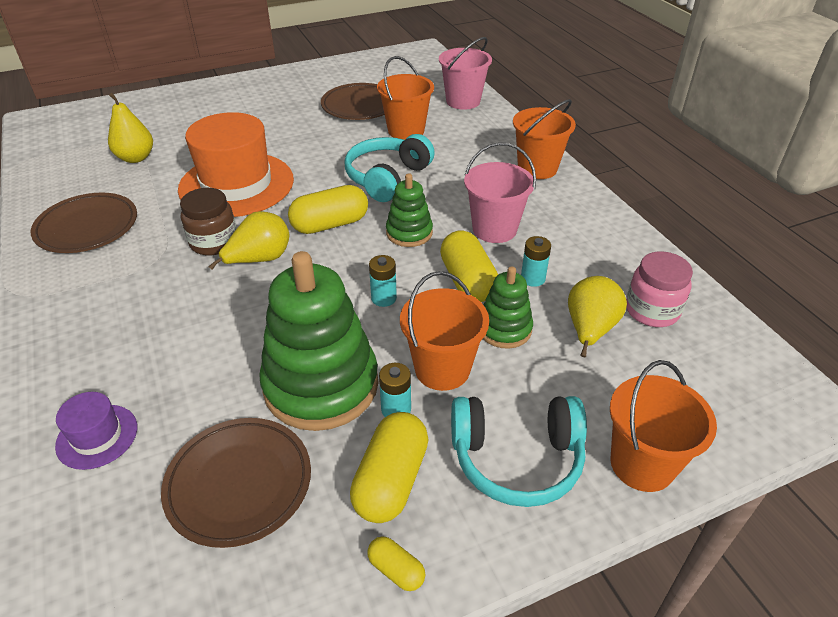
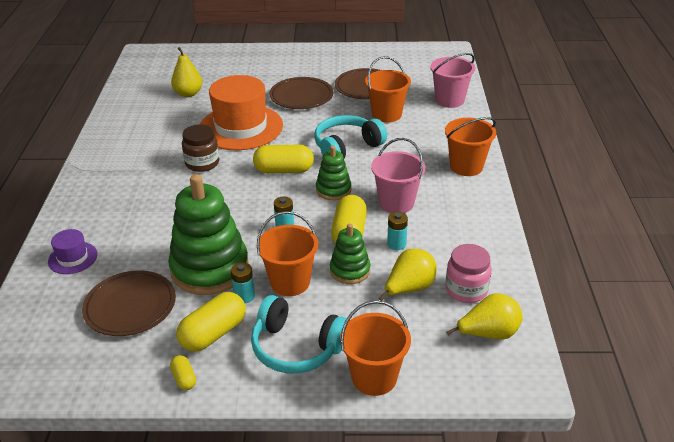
camera: 25 degrees right, 5 degrees down
(87, 227) = (133, 134): brown plate -> brown plate (301, 97)
(259, 260) = (223, 182): yellow pear -> yellow pear (488, 334)

